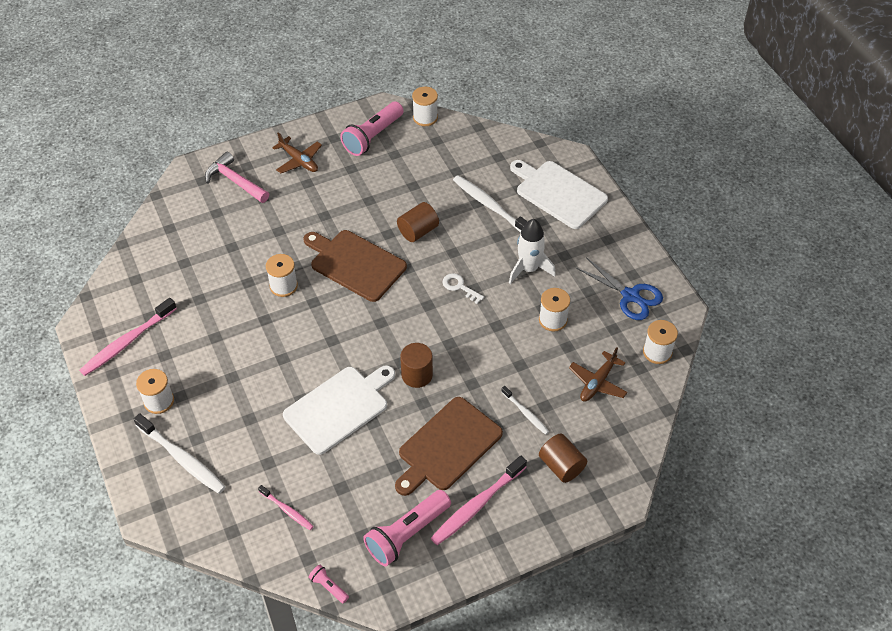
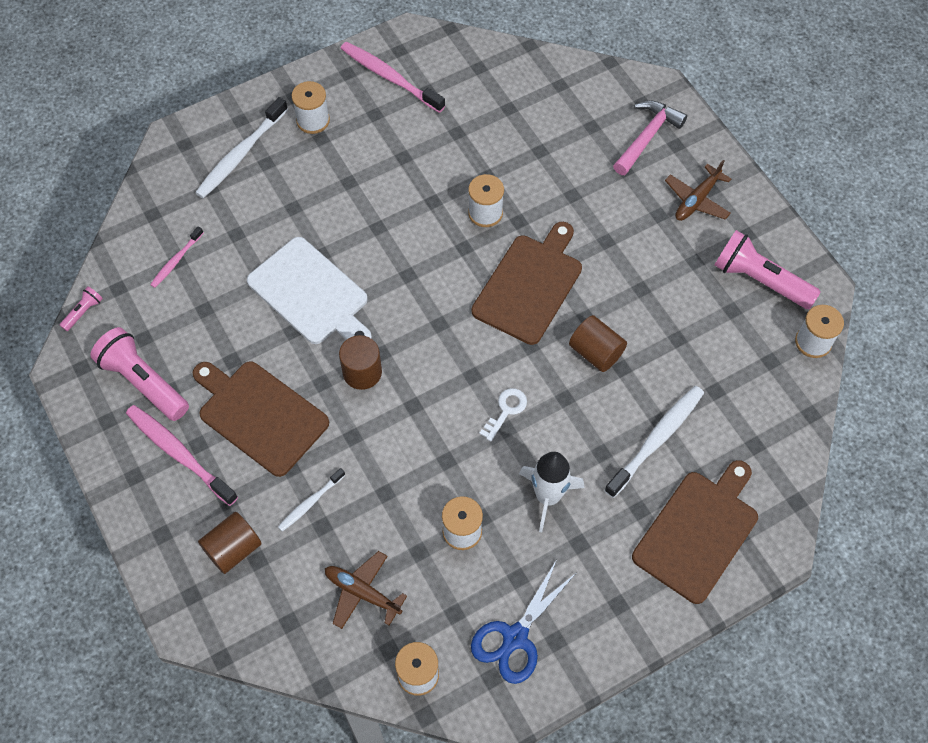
camera: 85 degrees right, 10 degrees up
(558, 193) = (698, 532): white cutting board -> brown cutting board

